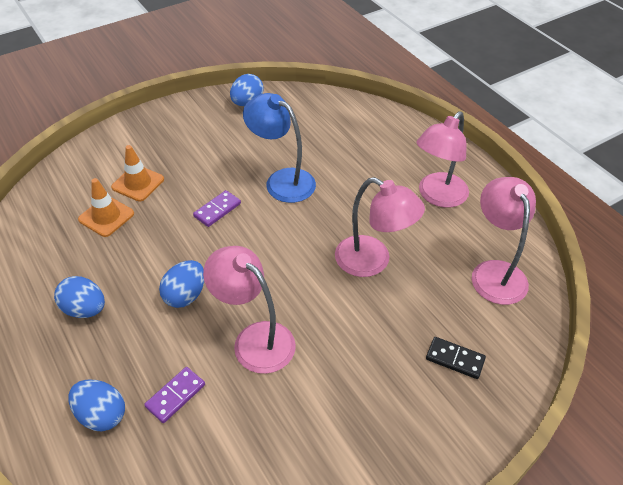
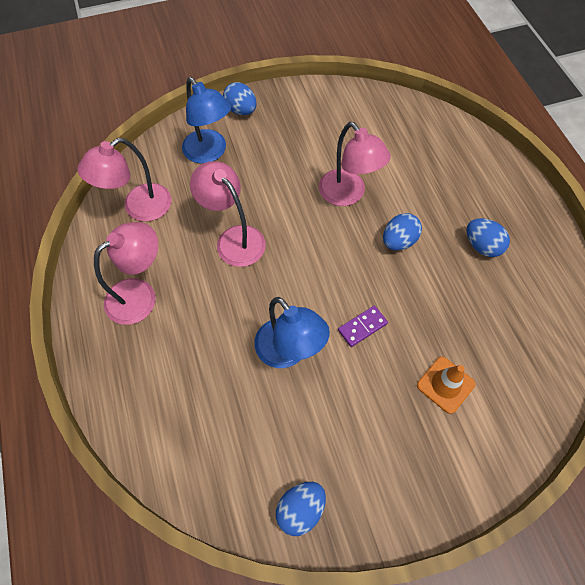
camera: 165 degrees left, 15 degrees up
(101, 415) = (459, 167): blue egg -> blue egg (241, 110)
(106, 216) = (475, 343): orange traffic cone -> none
(175, 396) = (408, 168): purple domino -> none
(455, 359) = (209, 153): black domino -> blue lamp
(495, 272) = (139, 208): pink lamp -> pink lamp turned 45 degrees clockwise

